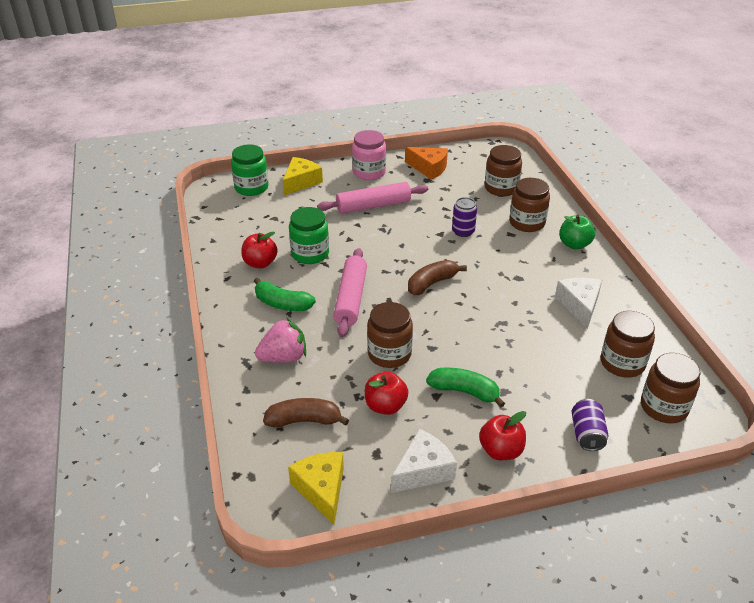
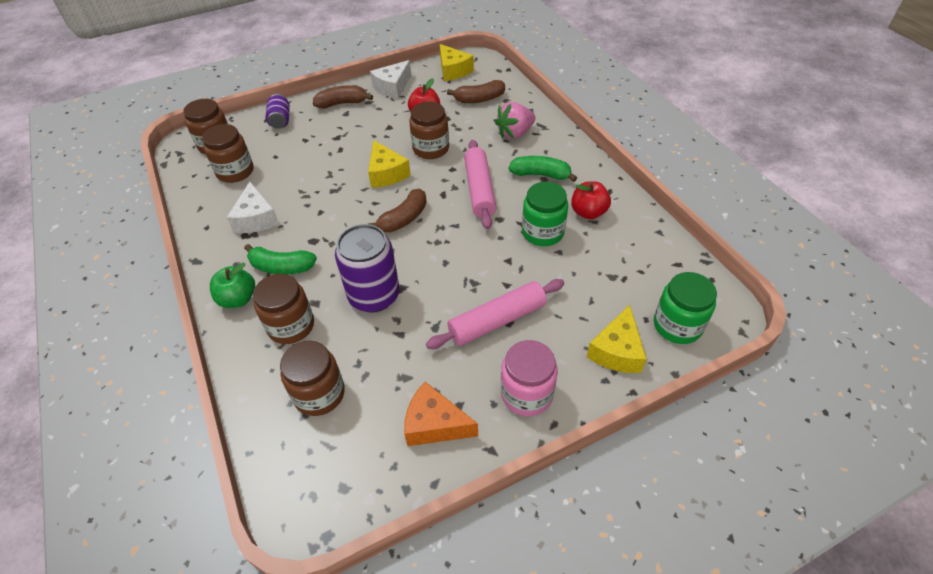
camera: 170 degrees right, 10 degrees up
(444, 332) = (386, 173): none -> yellow cheese
(463, 231) = (374, 296): purple can -> purple can, size x1.82
(464, 391) = (367, 132): green banana -> green banana (281, 267)
(501, 450) = (342, 103): red apple -> brown banana

